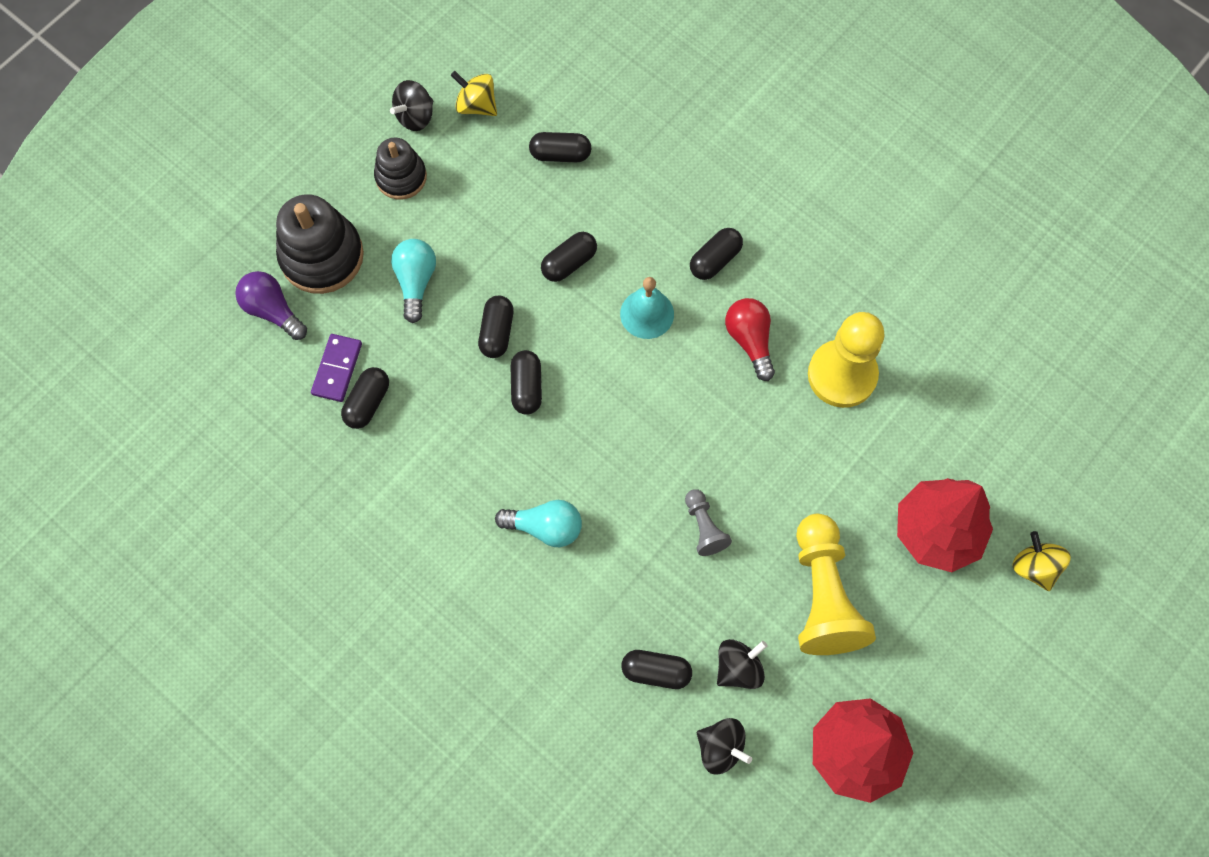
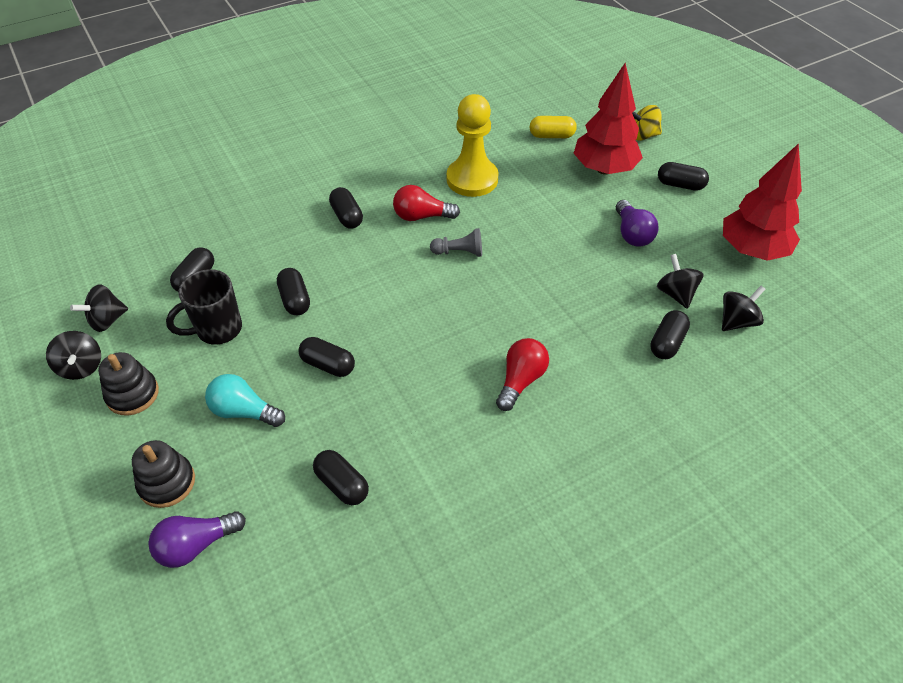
camera: 70 degrees left, 20 degrees down
(322, 256) = (167, 483): black stacking toy -> black stacking toy, size x0.63
(337, 369) = (293, 502): purple domino -> none
(476, 105) = (107, 320): yellow spinning top -> black spinning top
(502, 209) = (217, 330): none -> black mug
(527, 387) = (389, 358): black capsule -> black capsule (680, 185)
(545, 527) = (521, 380): turquoise light bulb -> red light bulb
(647, 313) = (367, 265): turquoise bell -> none
(704, 527) = (558, 282): grey pawn -> grey pawn (459, 252)
(823, 595) = (632, 234): yellow pawn -> purple light bulb
(976, 446) = (551, 136): none -> yellow capsule

